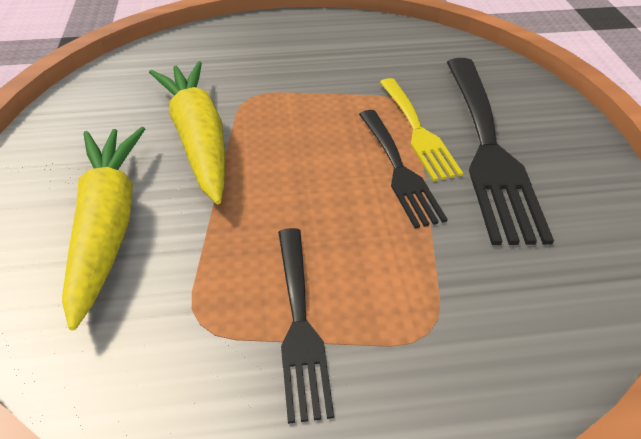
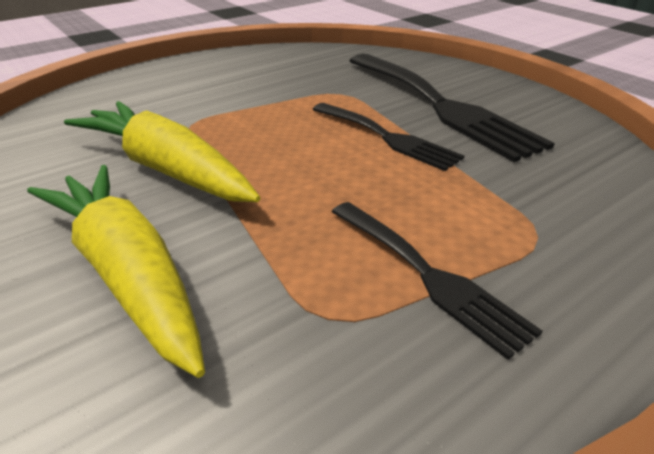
camera: 30 degrees left, 10 degrees down
(418, 131) = (374, 109): yellow fork -> none

